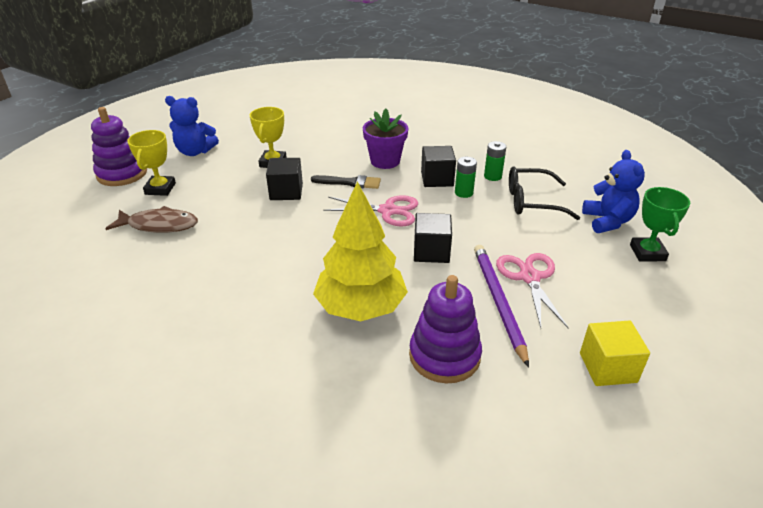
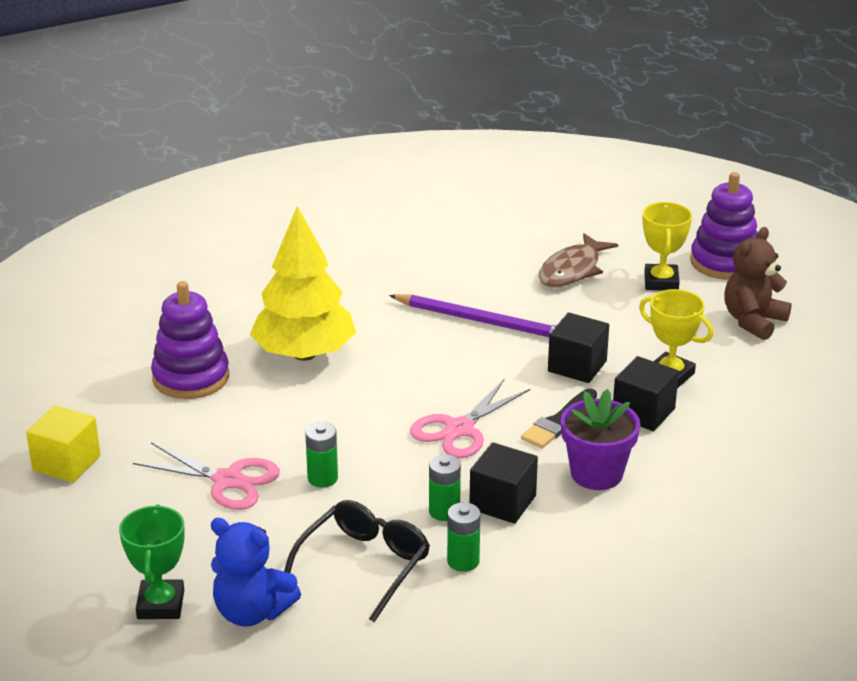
camera: 120 degrees right, 5 degrees down
(160, 189) = (661, 282): yellow trophy -> yellow trophy turned 60 degrees clockwise
(195, 152) = (753, 321): blue teddy bear -> brown teddy bear
(431, 251) = (345, 430): black cube -> black cube (643, 412)
(484, 241) = (322, 478): none -> green battery
(498, 302) = (217, 439): purple pencil -> purple pencil (482, 321)
(647, 253) = (160, 604): green trophy -> green trophy turned 60 degrees clockwise

